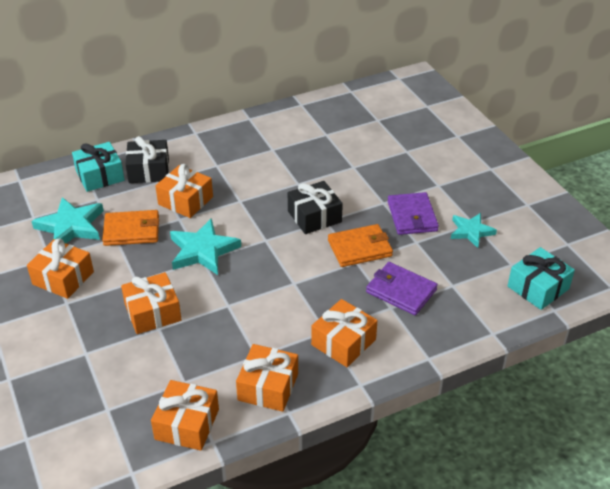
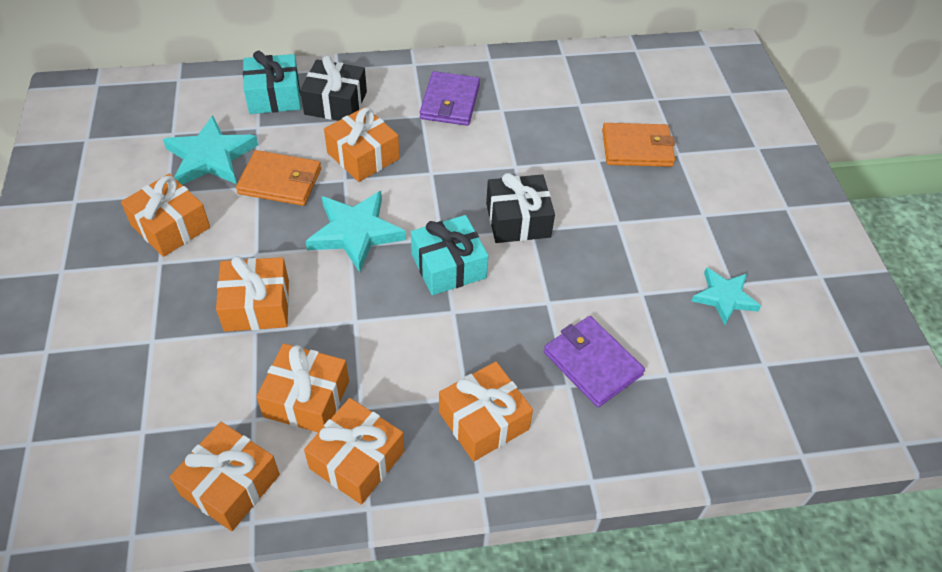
camera: 15 degrees right, 10 degrees up
(216, 360) = (307, 399): none -> orange gift
(360, 248) = (560, 283): orange wallet -> orange wallet (637, 148)
(412, 216) = (650, 253): purple wallet -> purple wallet (450, 102)
(538, 287) = (790, 412): turquoise gift -> turquoise gift (448, 266)

